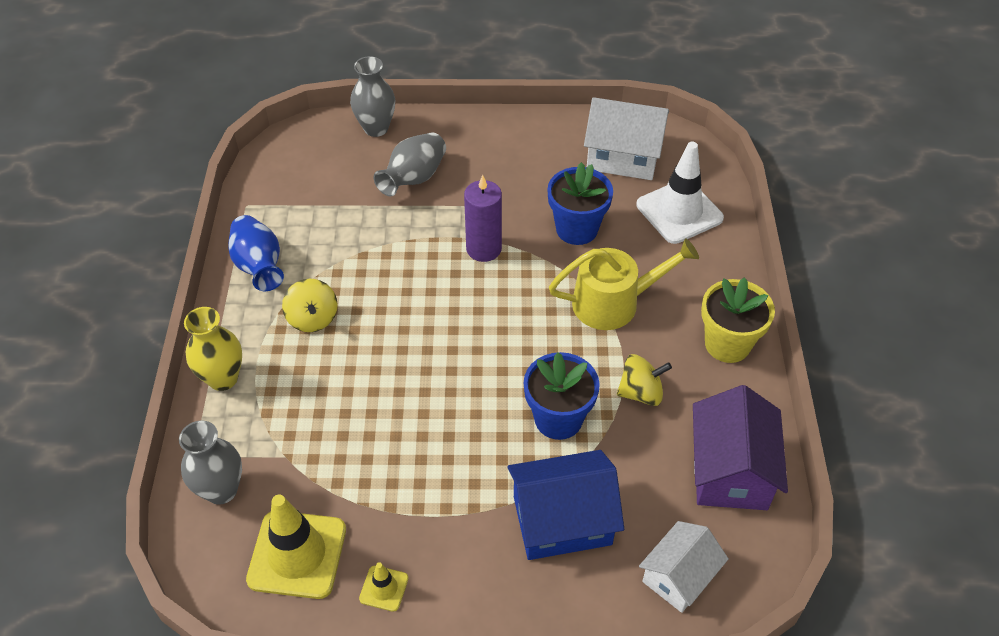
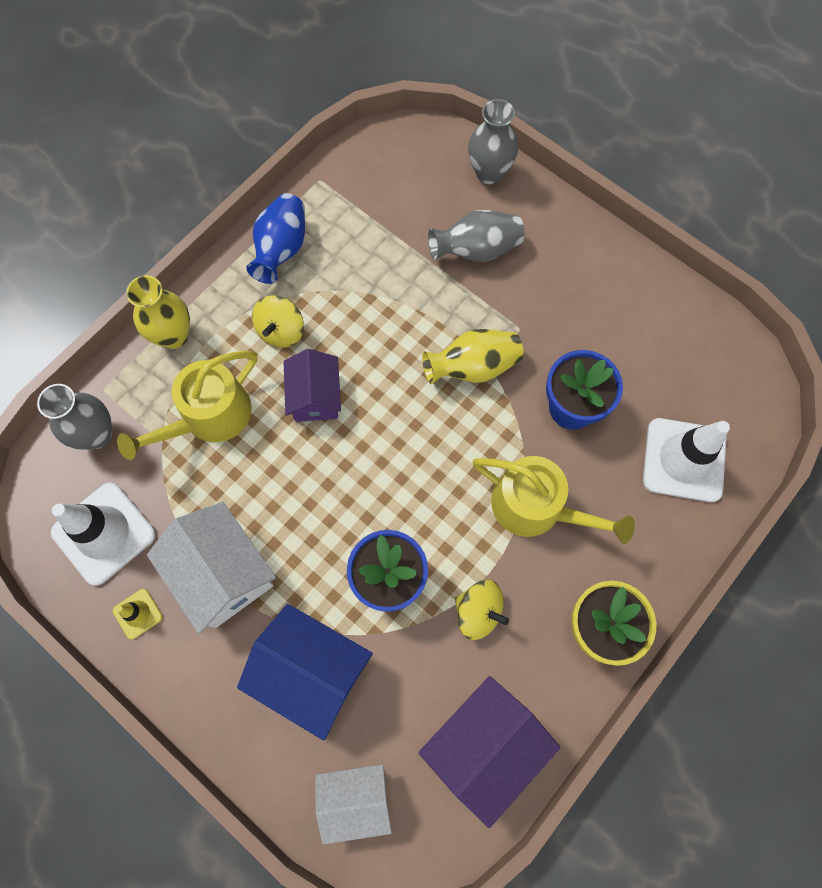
camera: 40 degrees right, 20 degrees up
(297, 554) = (104, 533): yellow traffic cone -> white traffic cone
(309, 412) = (209, 417): none -> yellow watering can
(383, 342) = (315, 396): none -> purple house
(483, 249) = (473, 367): purple candle -> yellow vase
(623, 156) = (686, 361): white house -> white house (222, 573)

